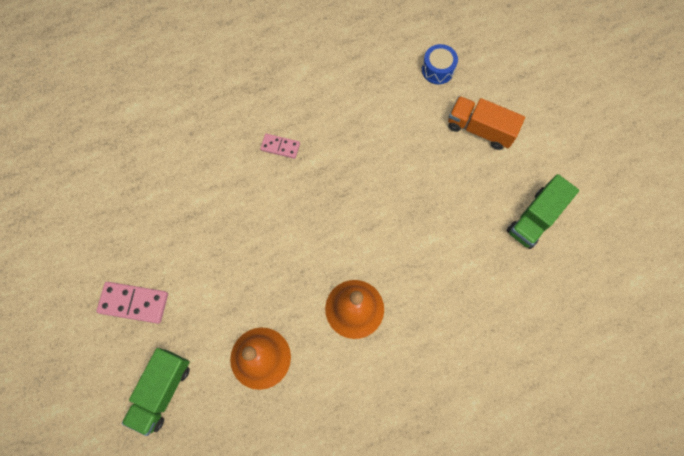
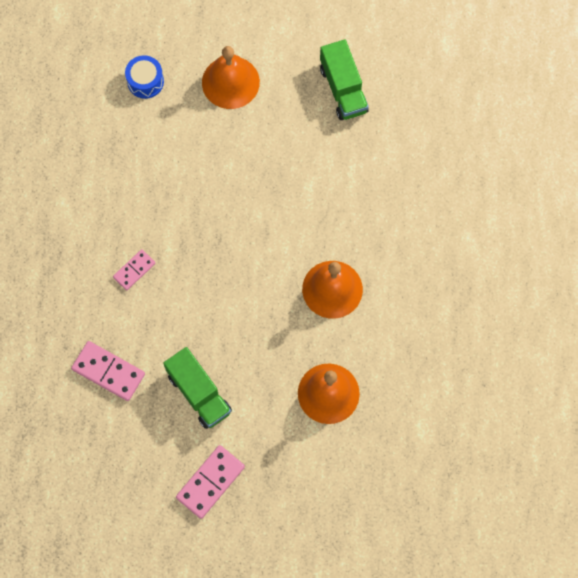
camera: 60 degrees left, 0 degrees up
(162, 391) = (308, 493): green truck -> green truck (199, 393)
(187, 174) = (108, 372): none -> pink domino
(480, 129) = (230, 82): orange truck -> orange bell

